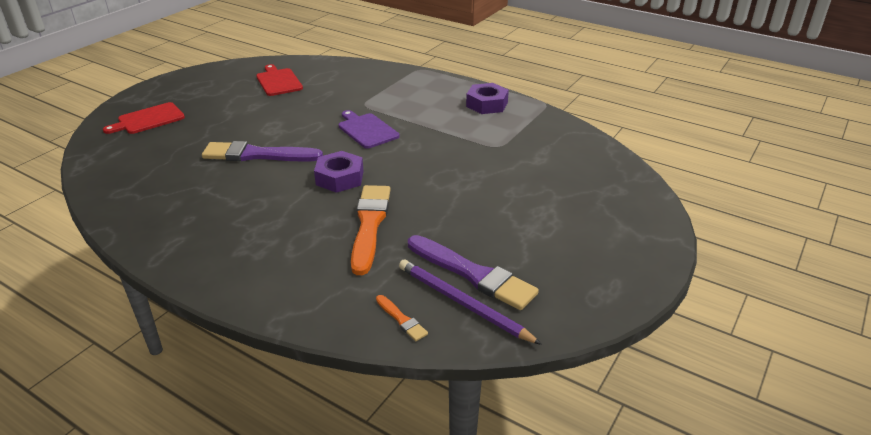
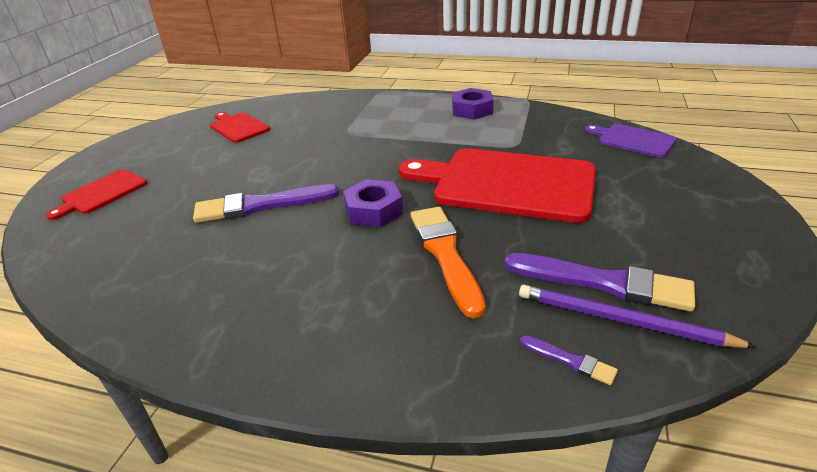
camera: 15 degrees left, 0 degrees up
(367, 130) = (368, 156): purple cutting board -> purple cutting board (633, 140)
(401, 319) = (570, 361): orange brush -> purple brush
(463, 179) = (507, 183): none -> red cutting board

